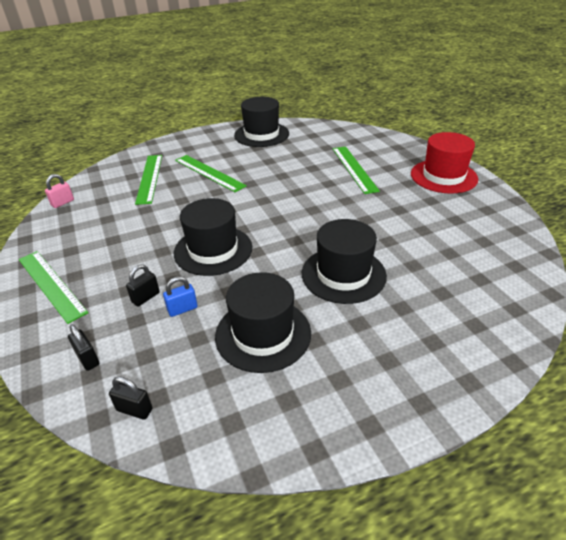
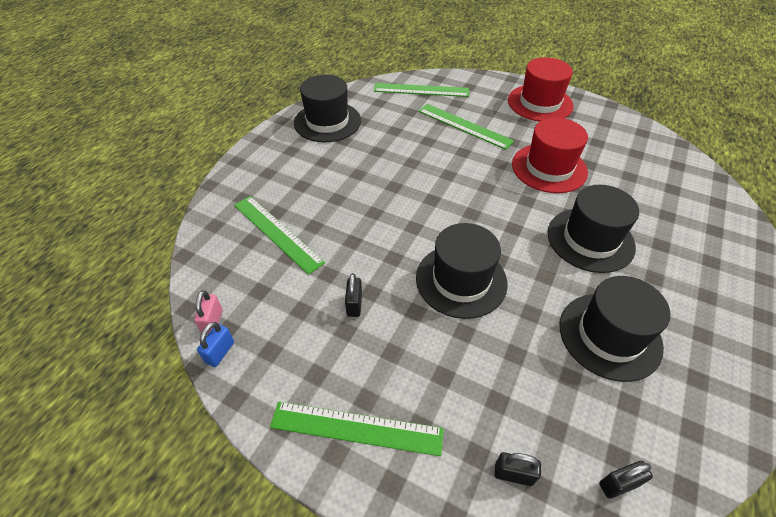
camera: 40 degrees left, 10 degrees up
(146, 297) = (472, 371): black padlock -> black padlock (354, 305)
(182, 309) = (520, 359): blue padlock -> blue padlock (220, 352)
(209, 173) = (335, 193): green ruler -> green ruler (421, 90)
(382, 218) = (549, 168): none -> red hat

